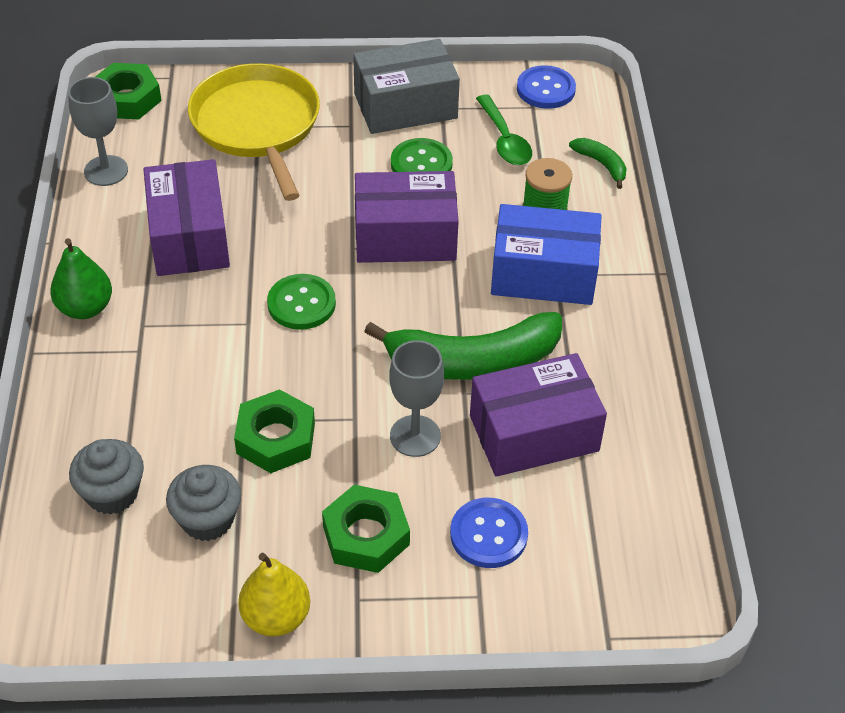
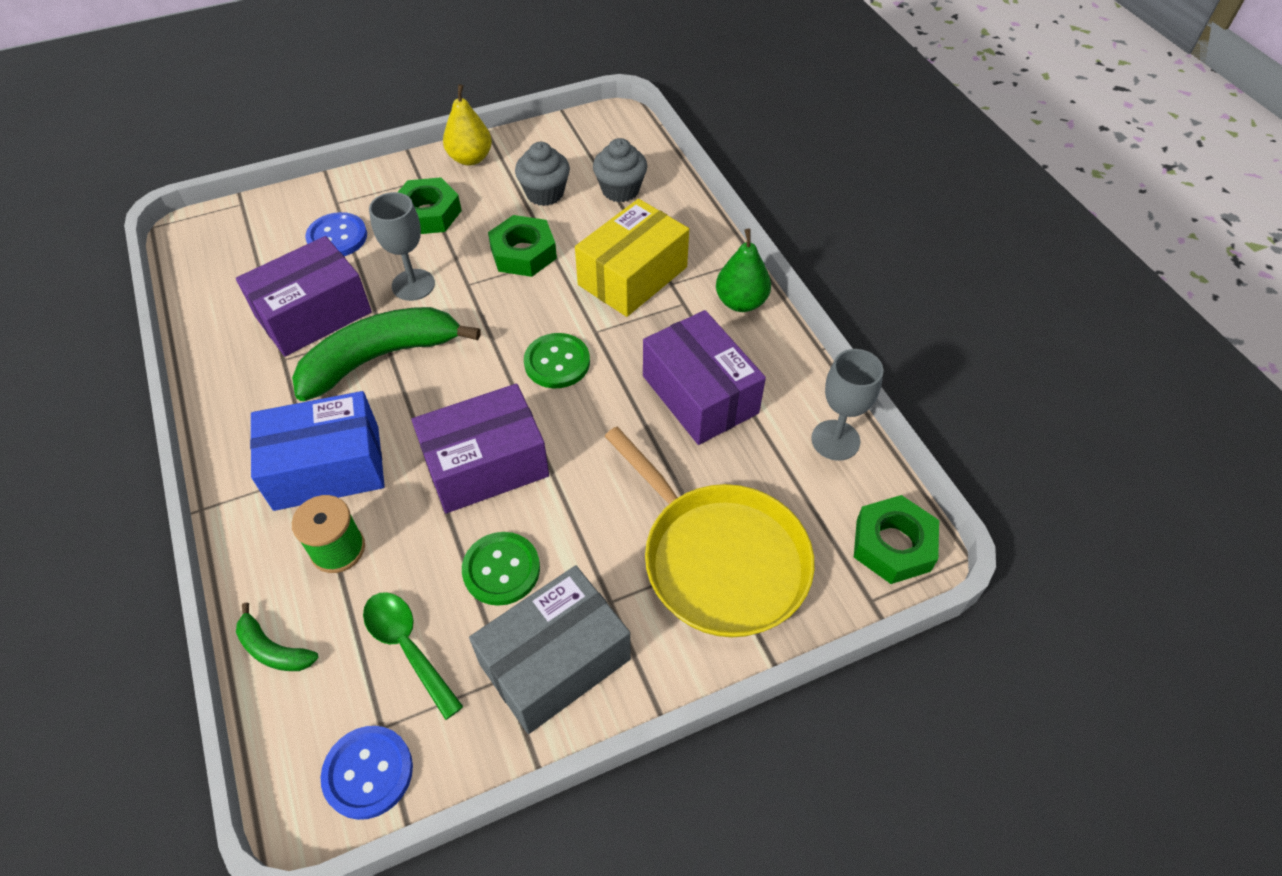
camera: 160 degrees right, 5 degrees up
(173, 371) = (632, 276): none -> yellow box

